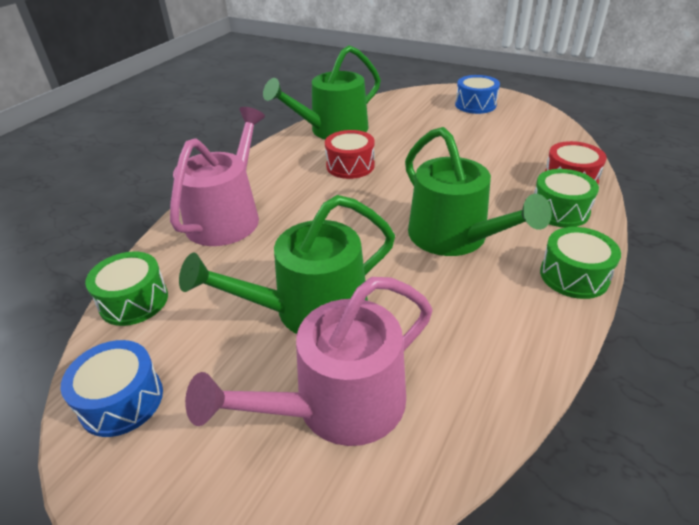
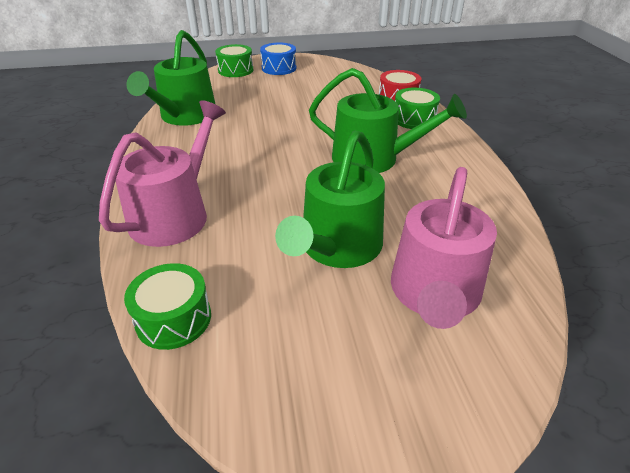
camera: 40 degrees left, 0 degrees up
(121, 400) = (273, 394): blue drum -> none
(227, 217) = (175, 214): pink watering can -> pink watering can turned 45 degrees clockwise
(350, 166) = (236, 138): red drum -> none
(574, 275) = (465, 153): green drum -> green drum (235, 70)

